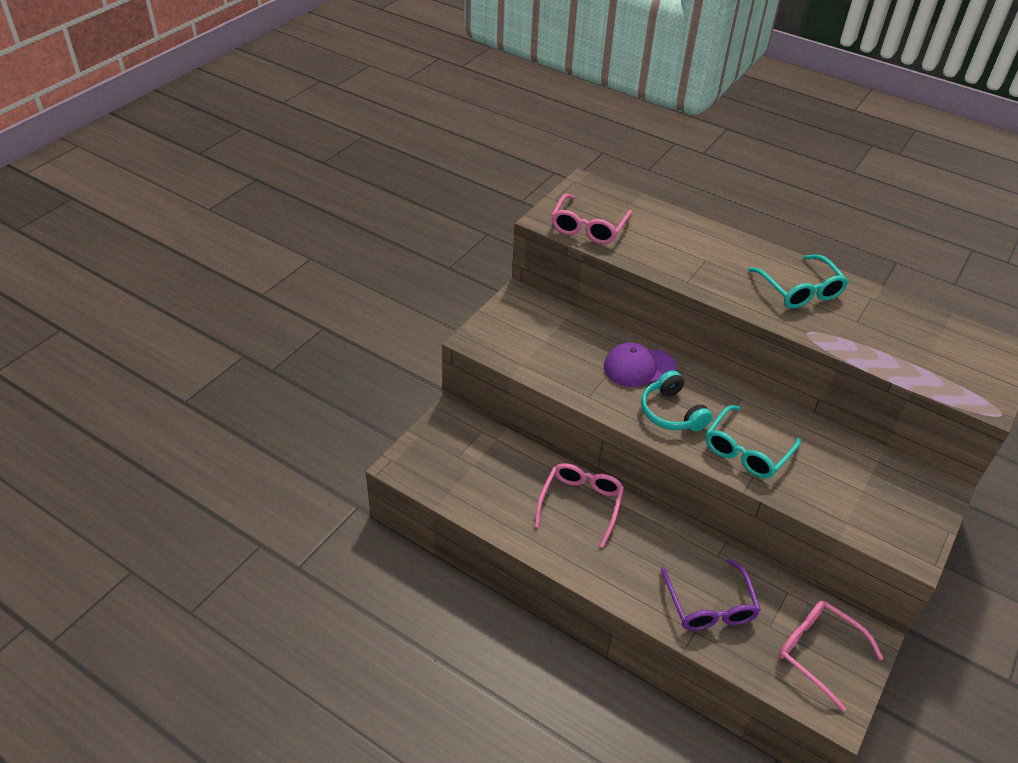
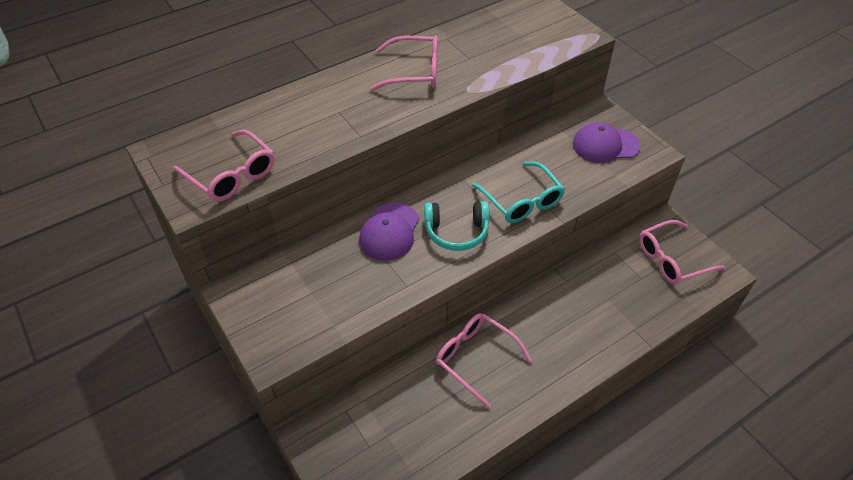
camera: 65 degrees left, 5 degrees up
(709, 605) = (612, 308): purple glasses -> none
(800, 290) = (414, 72): turquoise glasses -> pink glasses
(887, 505) = (605, 145): none -> purple cap

